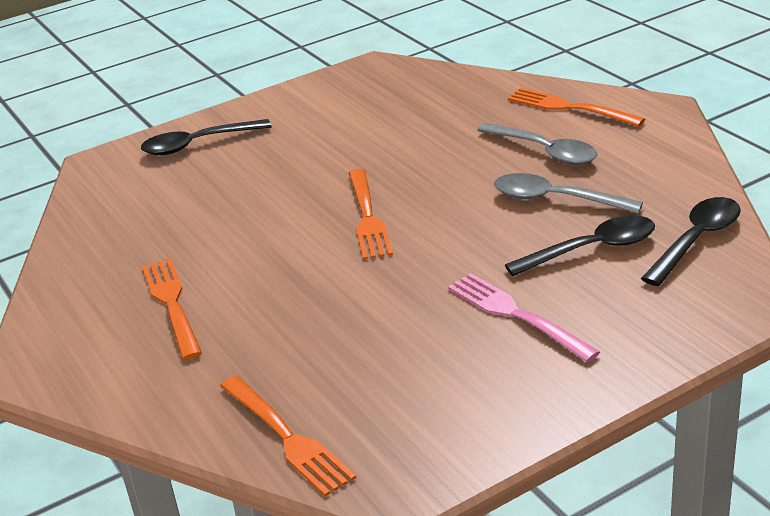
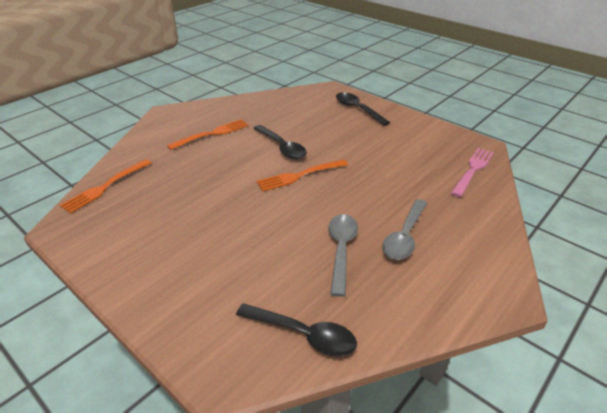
camera: 70 degrees right, 5 degrees up
(516, 315) = (204, 249): pink fork -> pink fork (473, 170)
(570, 108) = (476, 241): orange fork -> none
(592, 249) = (281, 275): black spoon -> black spoon (282, 147)

